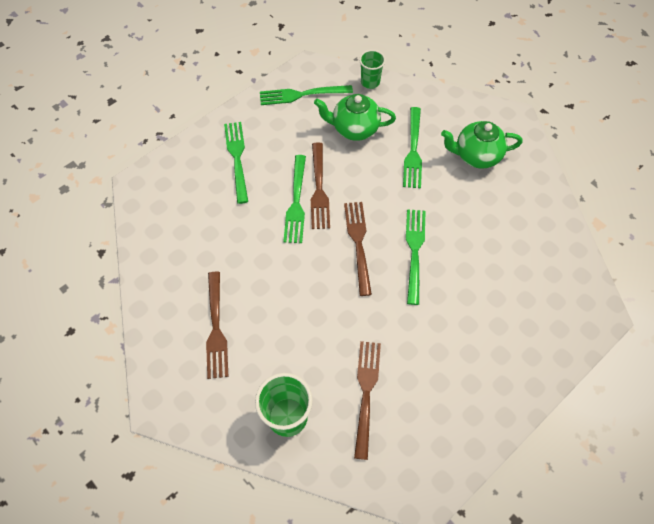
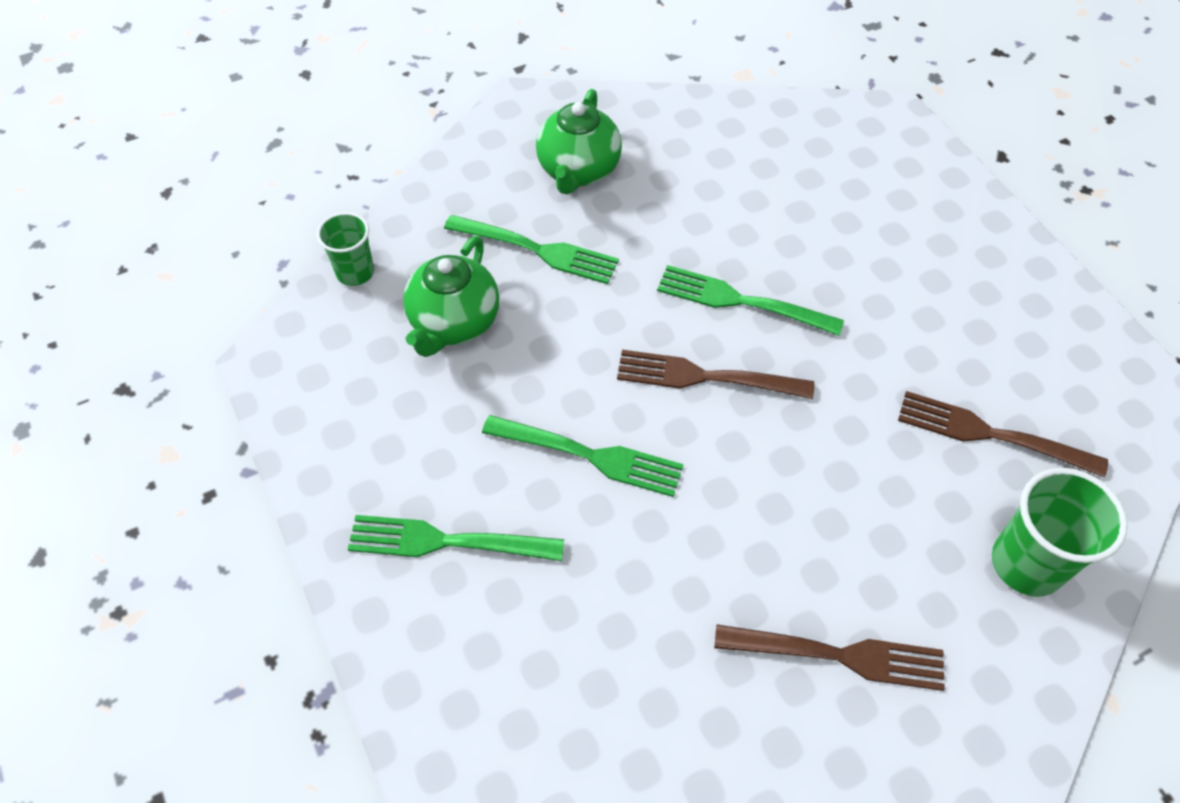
camera: 75 degrees left, 5 degrees down
(302, 95) = (333, 390): green fork -> none
(319, 189) = (572, 411): brown fork -> none

